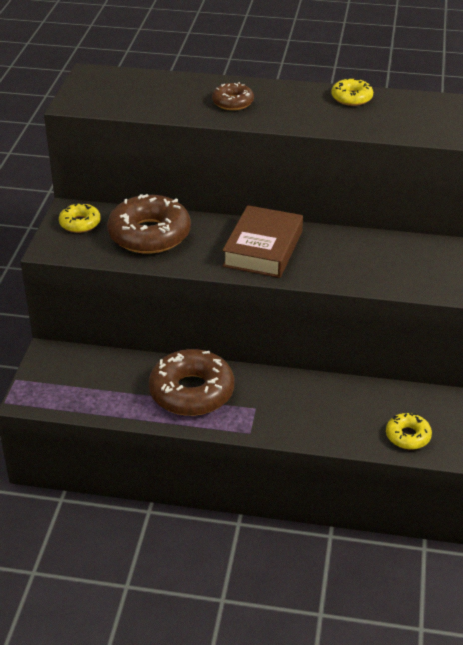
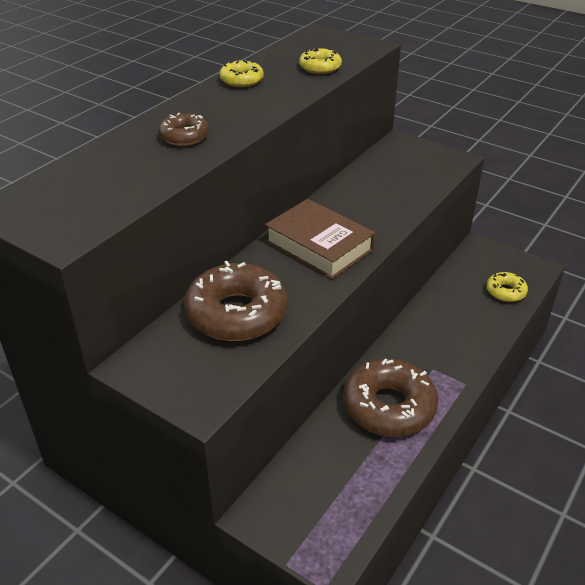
camera: 65 degrees left, 0 degrees up
(80, 223) = (168, 364): yellow donut -> yellow donut (320, 67)

